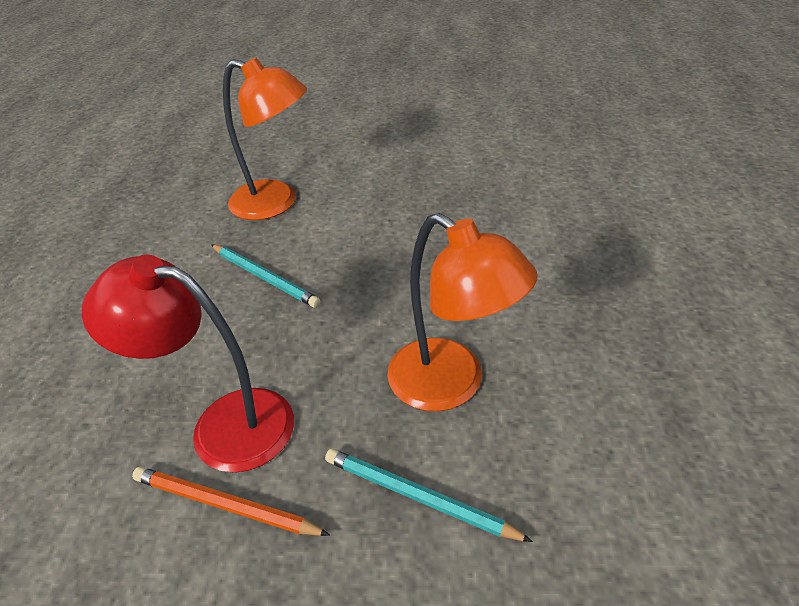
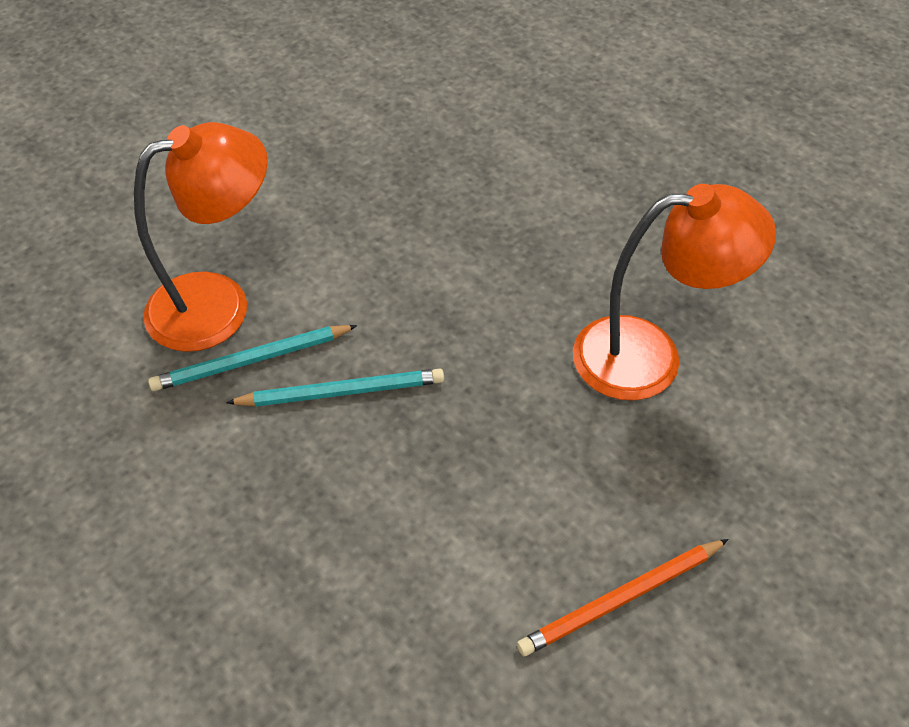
camera: 50 degrees left, 10 degrees up
(223, 424) = (522, 547): red lamp -> none
(418, 497) = (740, 459): turquoise pencil -> turquoise pencil (251, 361)

